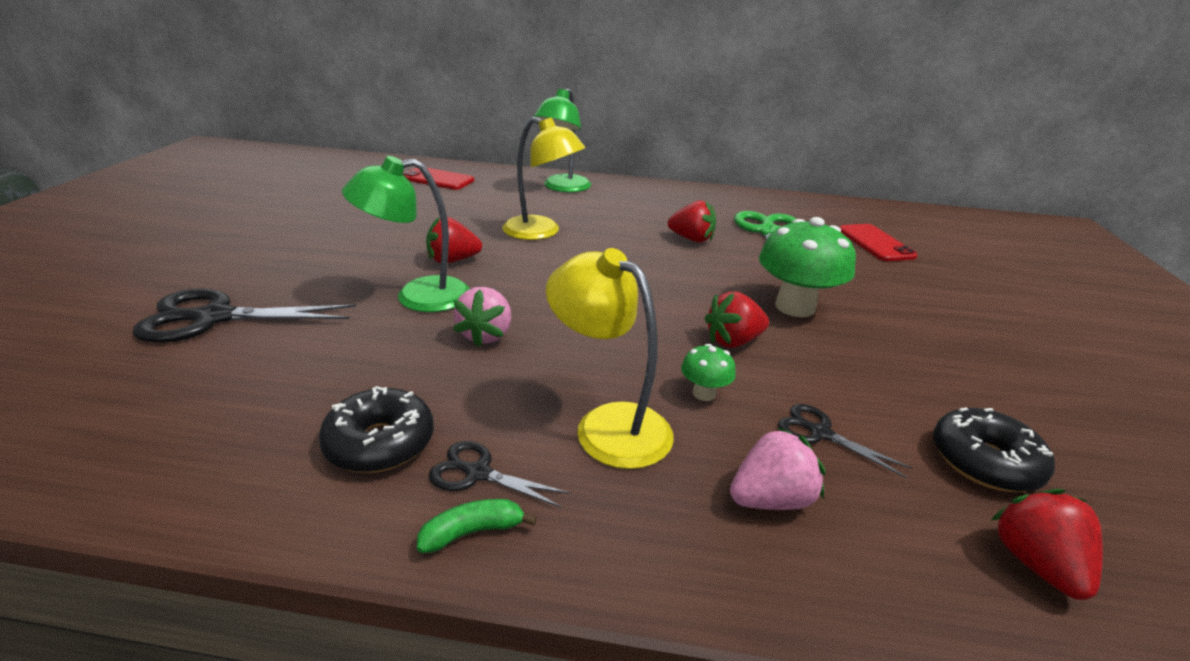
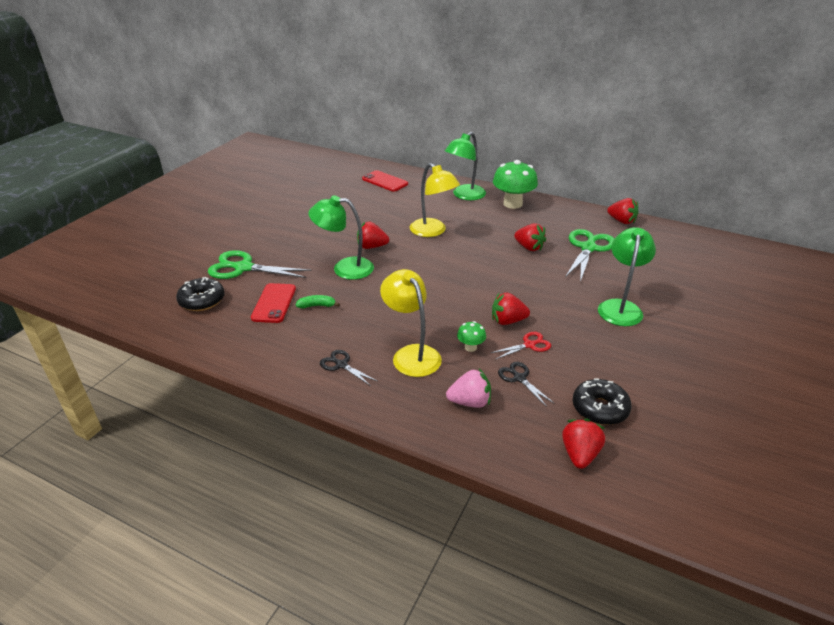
camera: 20 degrees right, 5 degrees up
(214, 318) = (243, 268): black scissors -> green scissors
(380, 443) = (304, 344): black donut -> black donut (202, 301)
(473, 532) = (330, 388): green banana -> green banana (317, 306)
(486, 335) = (372, 297): pink strawberry -> none
(783, 200) = (621, 221): none -> red strawberry
(793, 373) = (529, 345): none -> red scissors
(795, 307) = (563, 305): green mushroom -> green mushroom (512, 204)
(871, 299) = (620, 307): none -> green lamp
(875, 243) = (663, 265): red phone -> red phone (274, 303)

